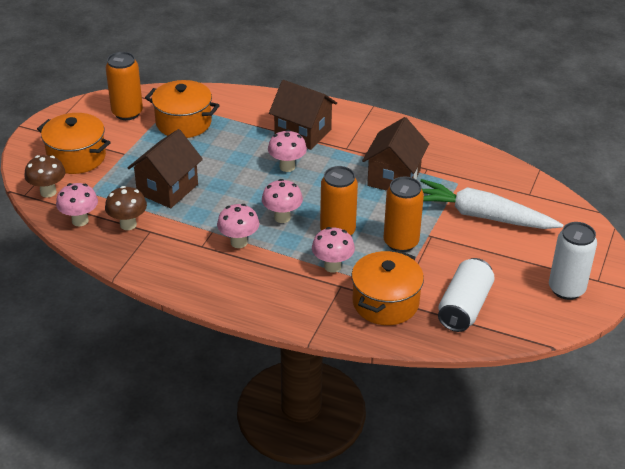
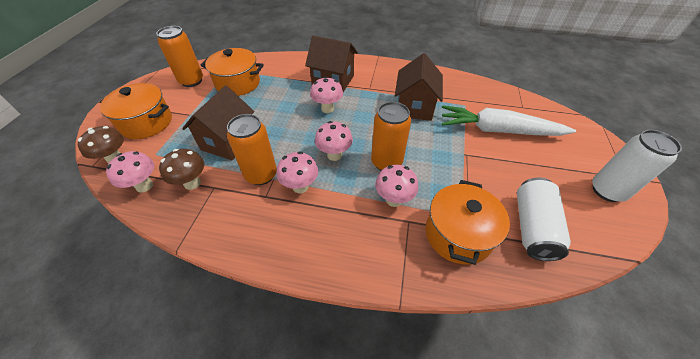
camera: 10 degrees left, 10 degrees up
(401, 242) = (444, 165): orange can -> orange can (261, 175)

